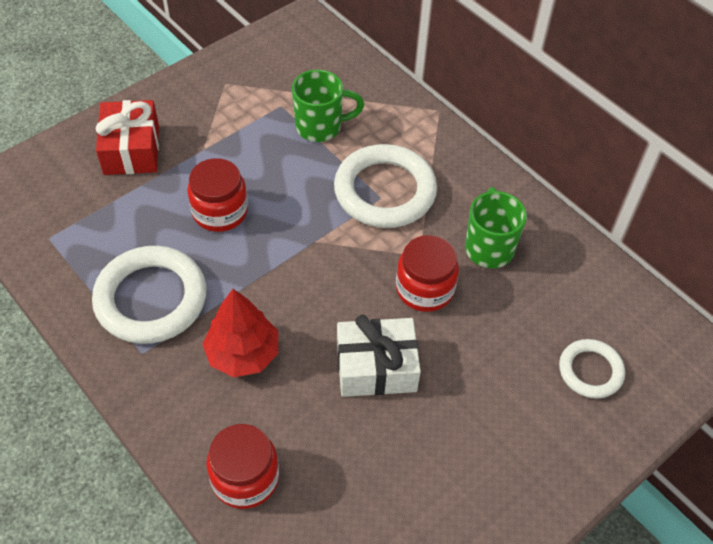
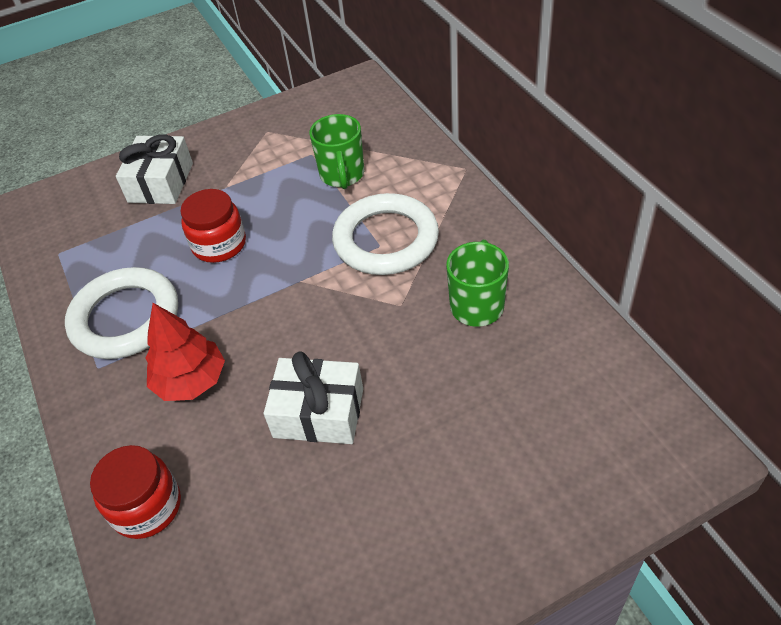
camera: 20 degrees right, 5 degrees down
(131, 149) = (160, 182): red gift -> white gift
(320, 127) = (342, 175): green mug -> green mug turned 75 degrees clockwise
(424, 289) = (395, 339): red jar -> none
(590, 371) = (554, 449): white ring -> none

